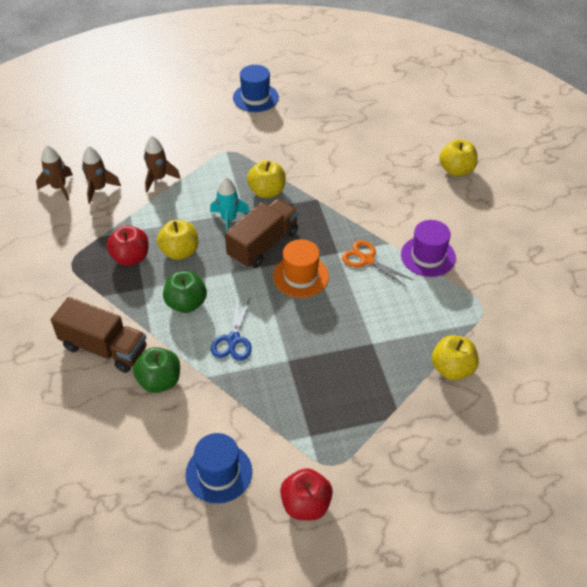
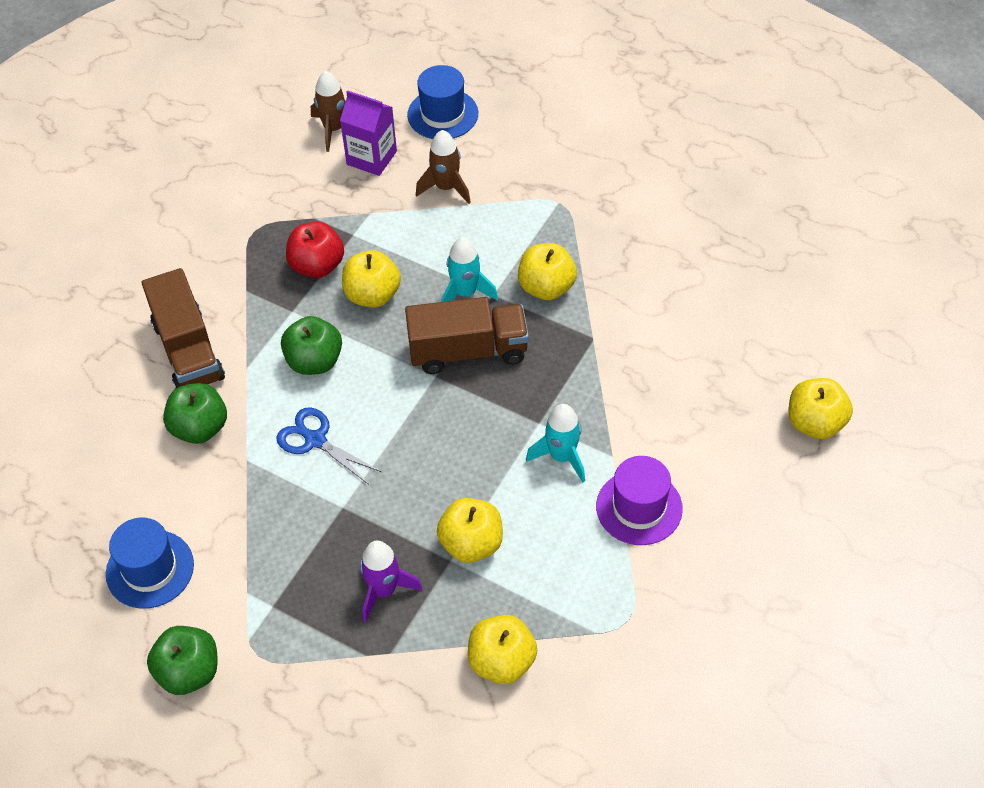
camera: 45 degrees right, 5 degrees up
(99, 189) = (371, 158): brown rocket -> purple carton
(233, 340) = (315, 440): blue scissors -> blue scissors turned 75 degrees clockwise
(255, 97) = (673, 151): blue hat -> blue hat (442, 114)
(300, 276) = (465, 420): orange hat -> none
(306, 505) = (189, 672): red apple -> green apple
(357, 382) = (384, 590): none -> purple rocket
(366, 260) = (561, 457): orange scissors -> turquoise rocket
(373, 328) = (471, 544): none -> yellow apple

